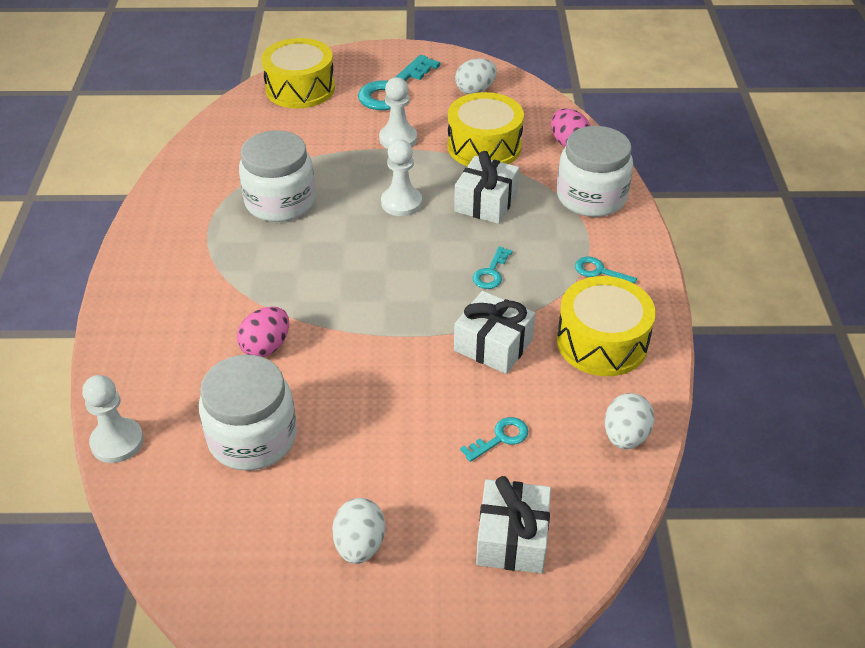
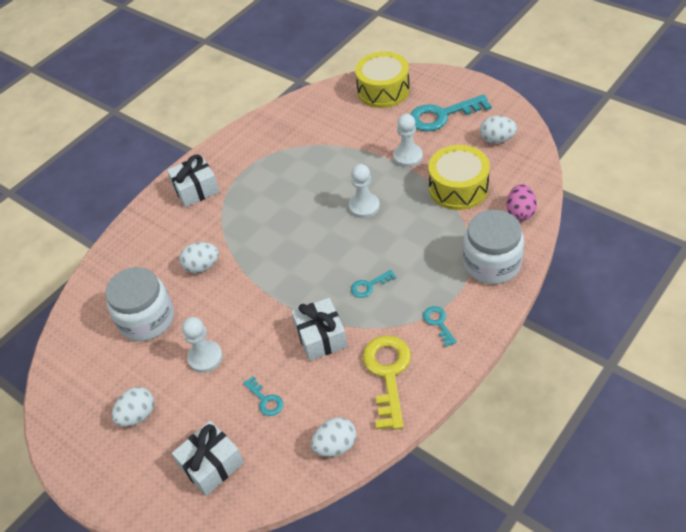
camera: 45 degrees right, 5 degrees up
(117, 442) = (88, 283): white pawn -> white pawn (205, 357)
(266, 347) = (202, 266): pink egg -> white egg
(280, 202) = (296, 171): white jar -> none
(486, 202) = (417, 232): white gift -> white gift (196, 189)
(500, 438) = (265, 400): turquoise key -> turquoise key turned 45 degrees clockwise
(602, 342) = (388, 374): yellow drum -> yellow key

